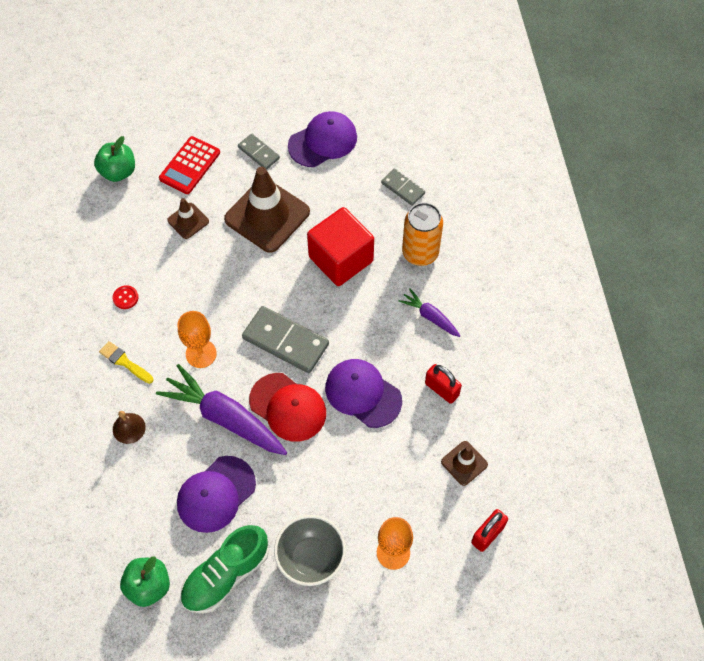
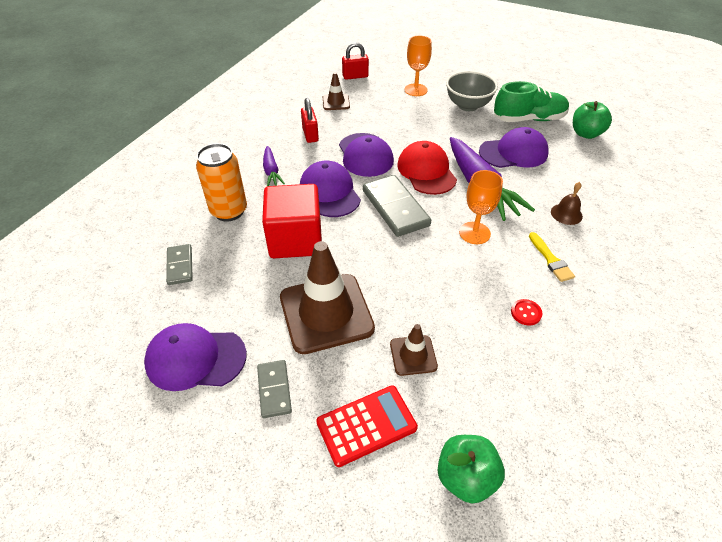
camera: 145 degrees left, 15 degrees down
(356, 324) = (329, 192): none -> purple cap

